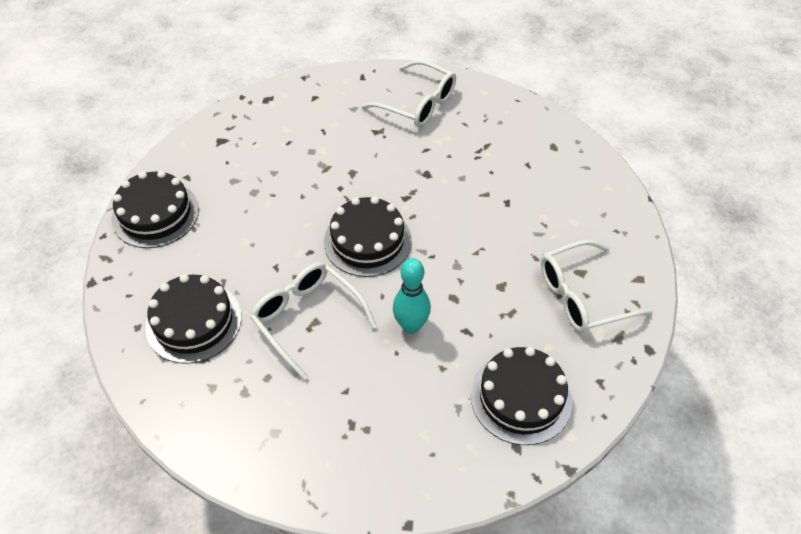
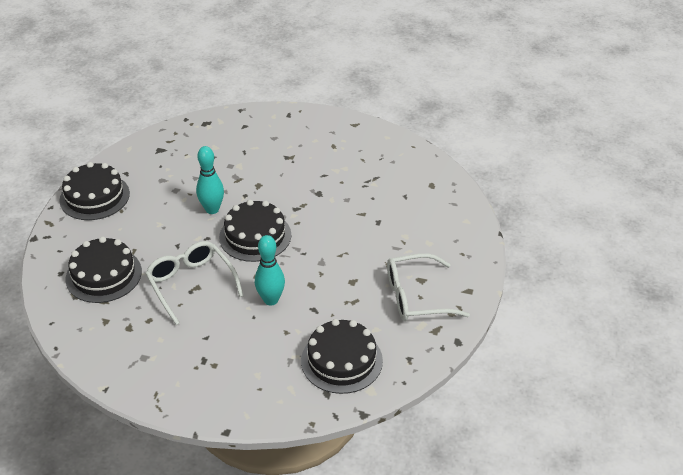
camera: 10 degrees right, 10 degrees down
(305, 212) = (212, 209): none -> turquoise bowling pin
(417, 103) = (328, 140): white glasses -> none

